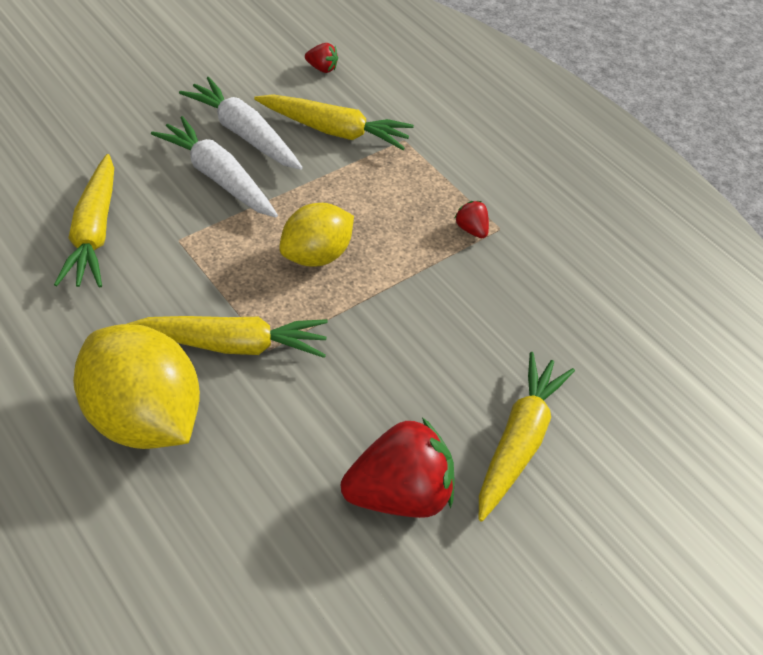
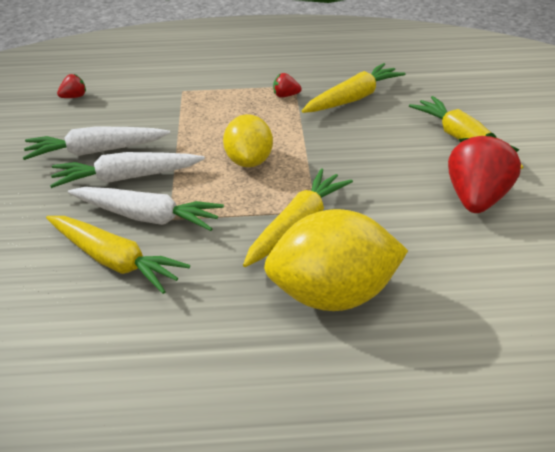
camera: 50 degrees left, 10 degrees down
(169, 222) = (147, 217): none -> white carrot
(334, 131) = (141, 113): yellow carrot -> yellow carrot (353, 98)

